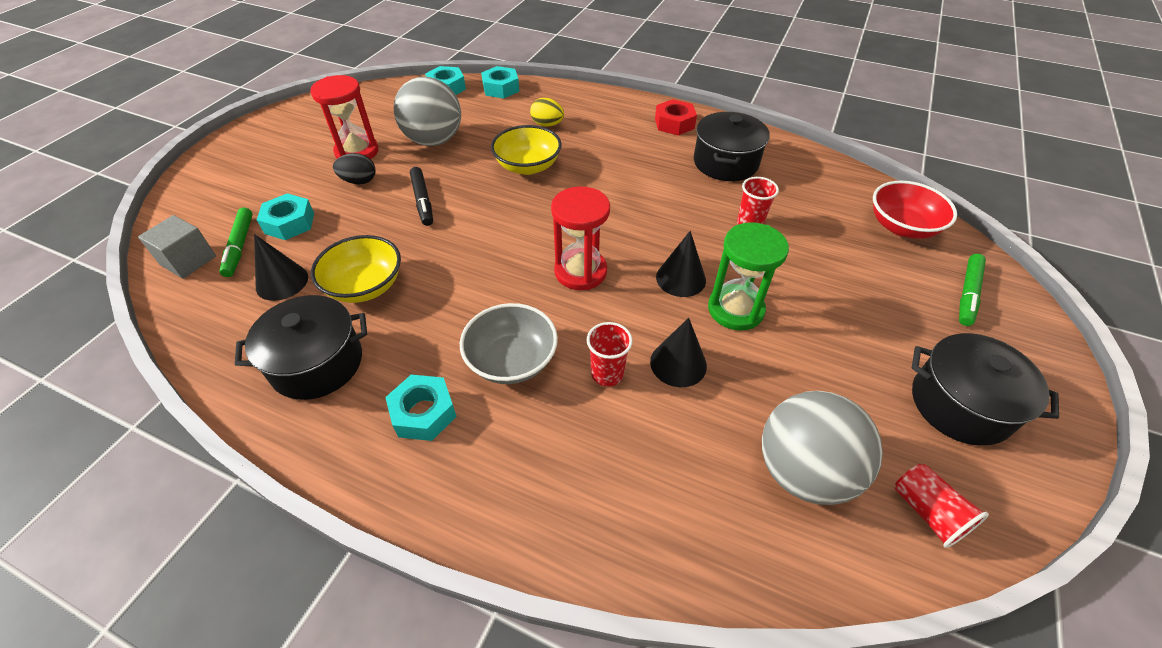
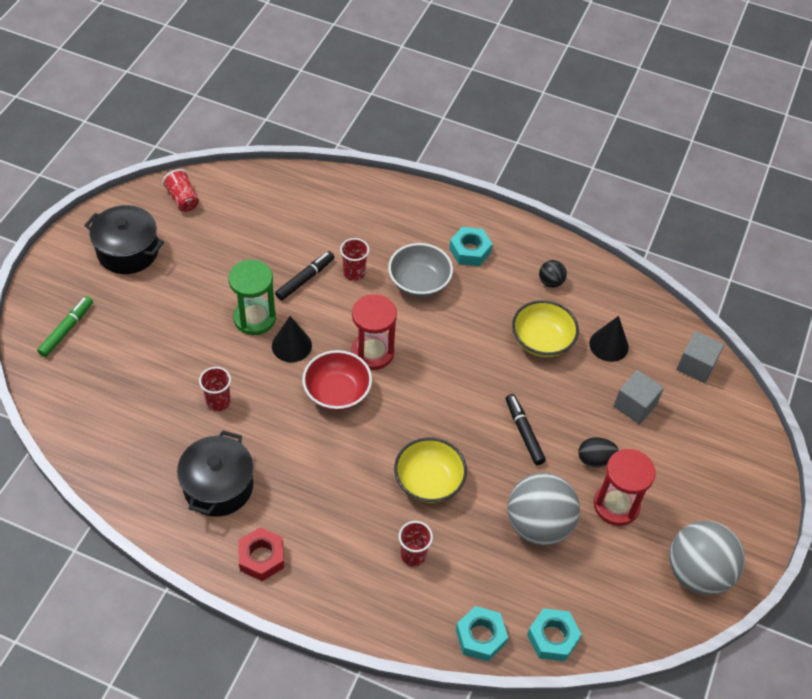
camera: 175 degrees right, 5 degrees up
(239, 246) = (663, 380): green marker -> none
(289, 223) = (635, 405): turquoise nut -> grey cube
(317, 363) = (550, 282): black pot -> black ball
(547, 124) = (413, 555): yellow egg -> red cup
(678, 363) = (305, 279): black cone -> black marker
(803, 471) = (243, 218): grey ball -> grey ball (697, 572)
(902, 227) = (79, 398): red bowl -> red bowl (337, 392)

